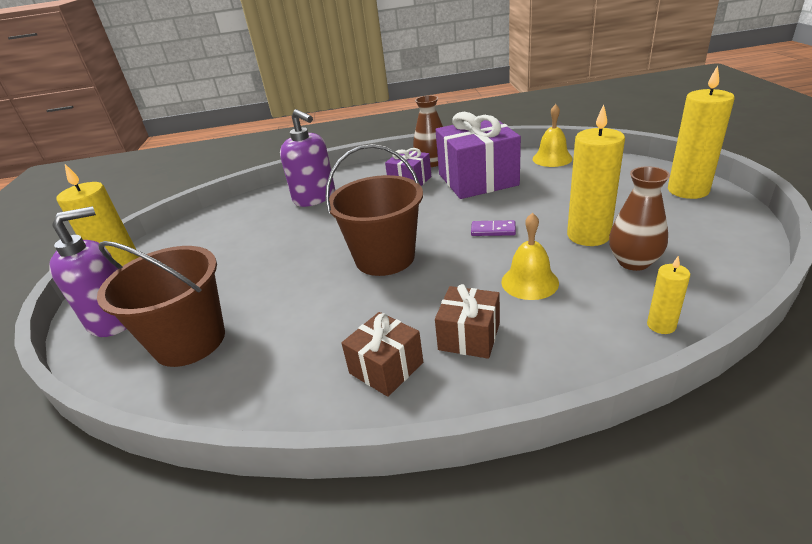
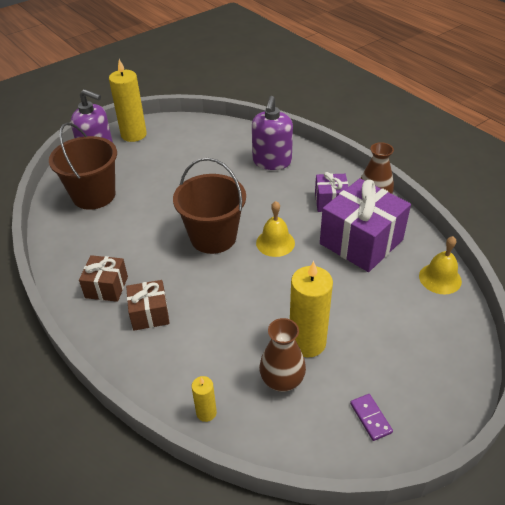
camera: 55 degrees right, 10 degrees up
(493, 230) = (282, 281): purple domino -> purple domino (370, 418)
(529, 282) = (223, 325): yellow bell -> yellow bell (275, 243)
(688, 190) = (437, 398): yellow candle -> none

